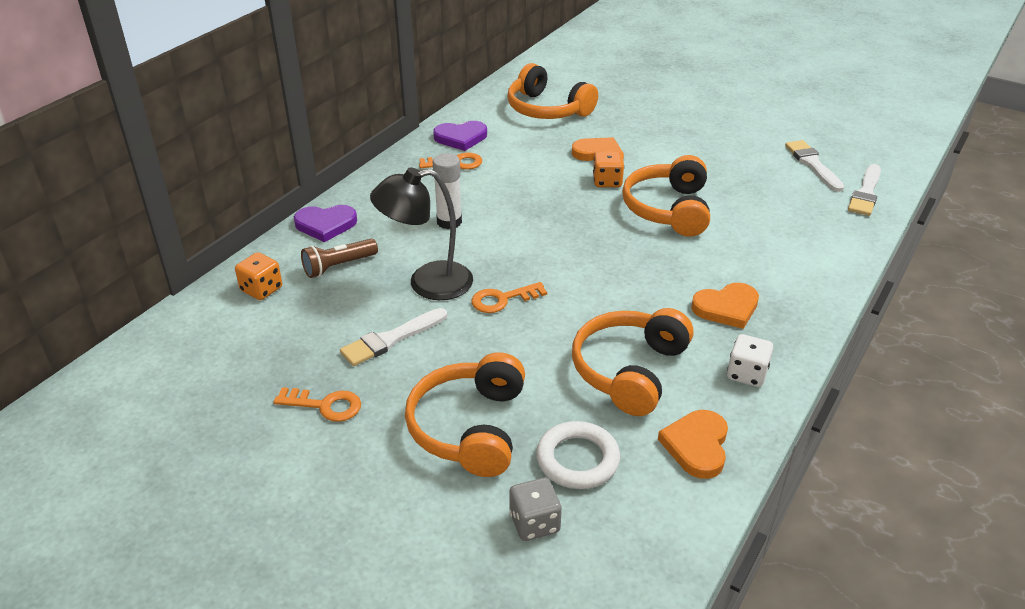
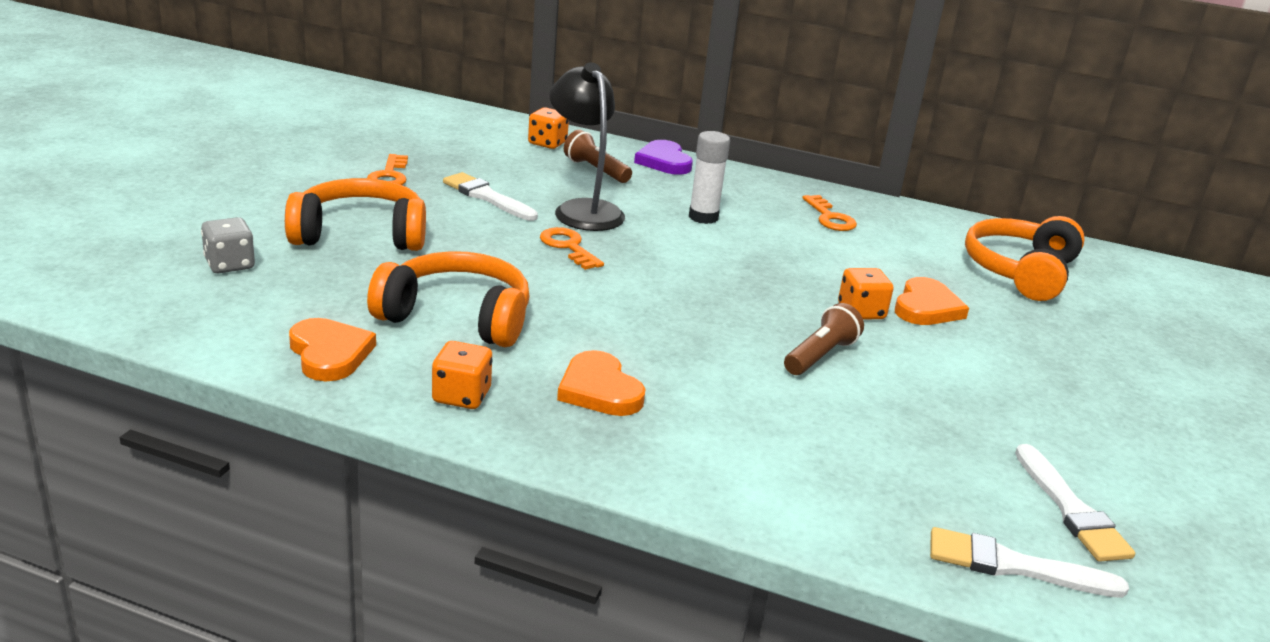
camera: 75 degrees right, 10 degrees down
(461, 138) = (891, 219): purple heart -> none
(577, 459) = (312, 285): white ring -> none
(668, 209) = (820, 356): orange headphones -> brown flashlight
(696, 446) = (329, 353): orange heart -> orange heart turned 60 degrees clockwise
(746, 374) = (461, 396): white dice -> orange dice
(812, 164) = (1071, 509): white brush -> white brush turned 105 degrees clockwise

